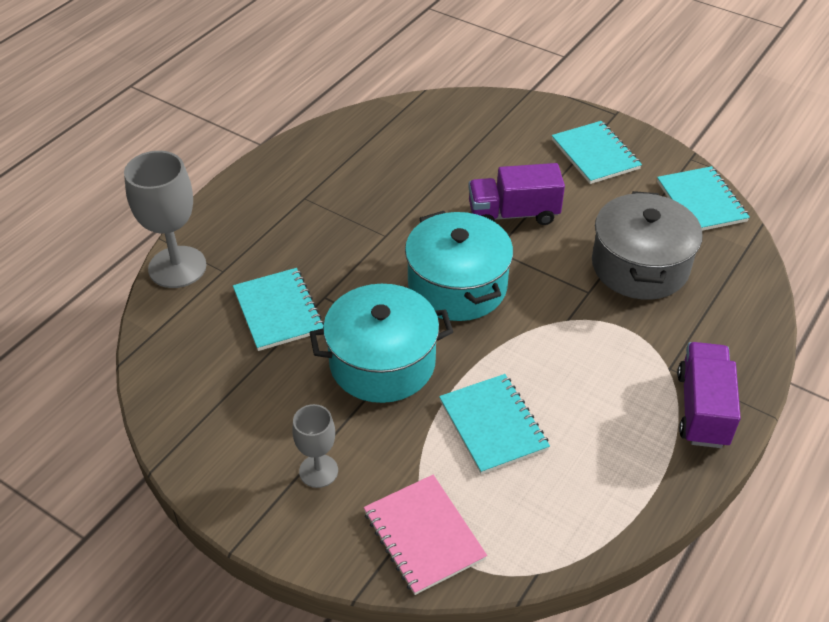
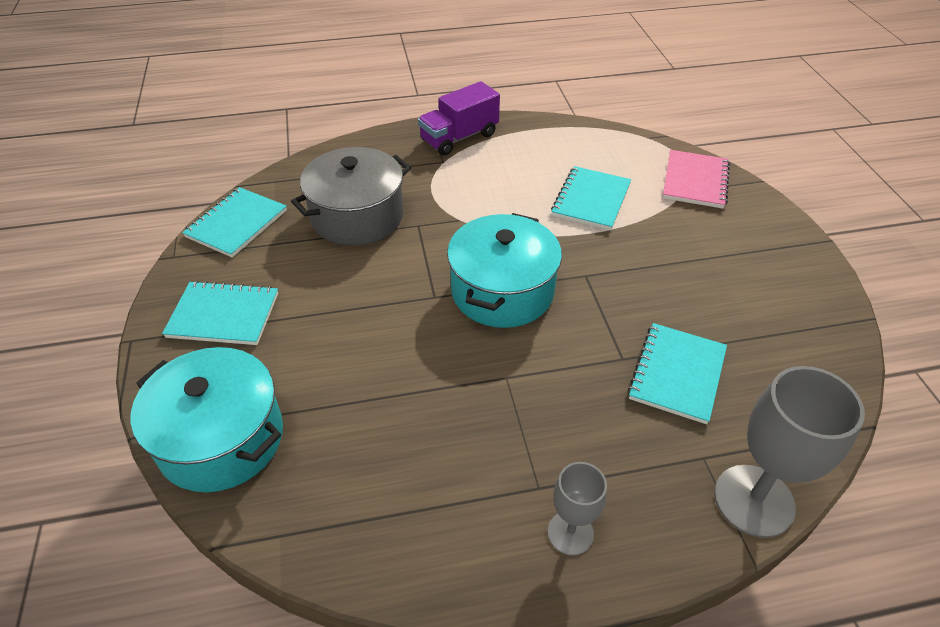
camera: 135 degrees left, 0 degrees up
(318, 471) = (737, 245): grey goblet -> grey goblet (570, 533)
(382, 362) = (625, 277): turquoise pot -> turquoise pot (221, 438)
(513, 214) = (375, 315): purple truck -> none
(595, 154) = (223, 315): turquoise notebook -> turquoise notebook turned 75 degrees clockwise

